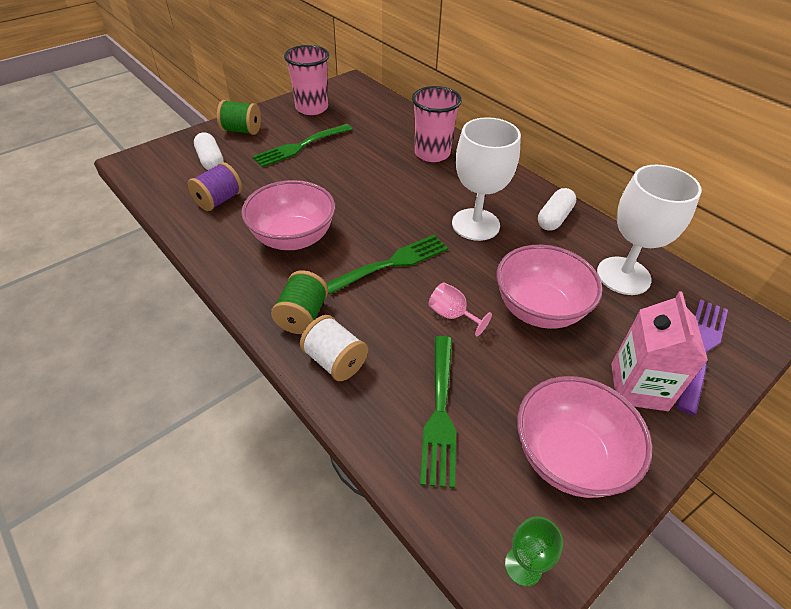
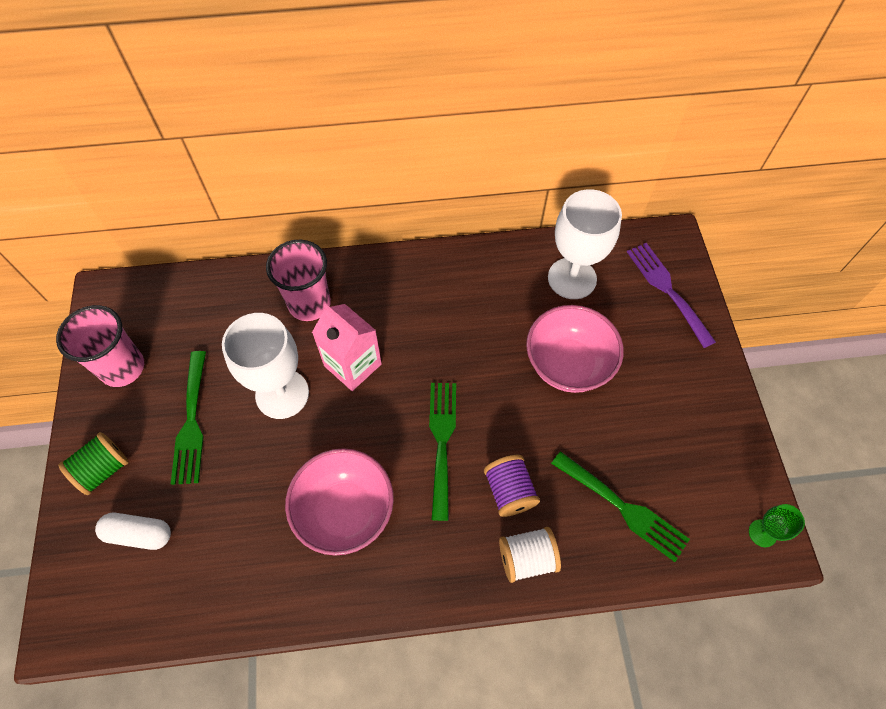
camera: 55 degrees left, 15 degrees up
(219, 200) = (225, 558): purple spool -> purple spool (509, 491)
(302, 316) = (457, 558): green spool -> none
(452, 315) = (534, 433): pink goblet -> none
(475, 224) = (440, 339): white goblet -> white goblet (282, 394)
(554, 218) = (476, 273): white capsule -> none
(568, 457) = (703, 446): pink bowl -> none
(638, 386) = (674, 356): pink carton -> pink carton (352, 365)

